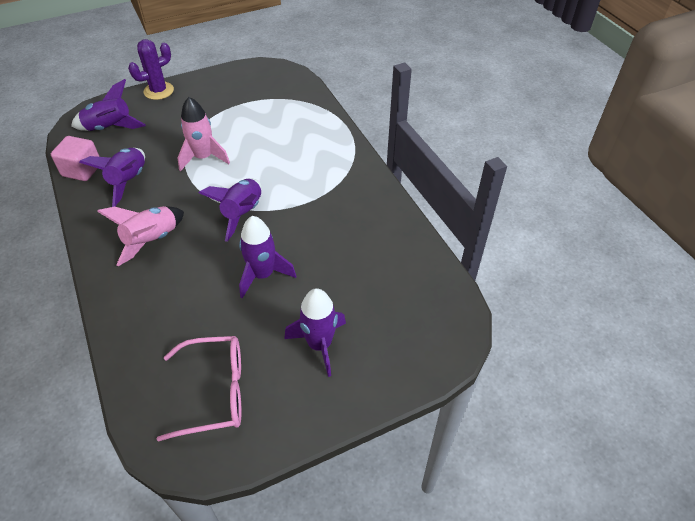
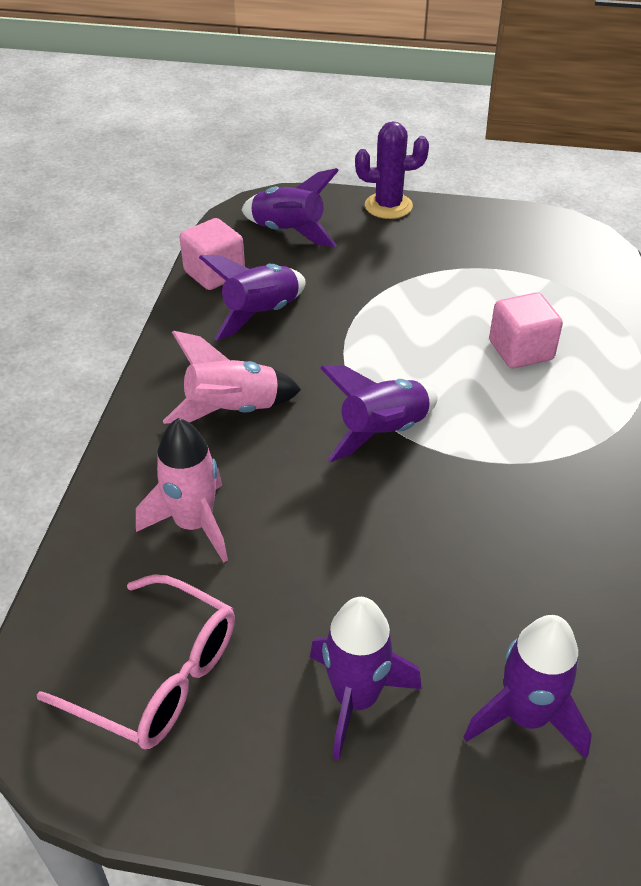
camera: 35 degrees right, 5 degrees down
(203, 158) = (384, 325): pink rocket -> pink rocket (193, 524)
(263, 275) = (347, 540): purple rocket -> purple rocket (525, 716)
(283, 141) = (521, 350): none -> pink cube

